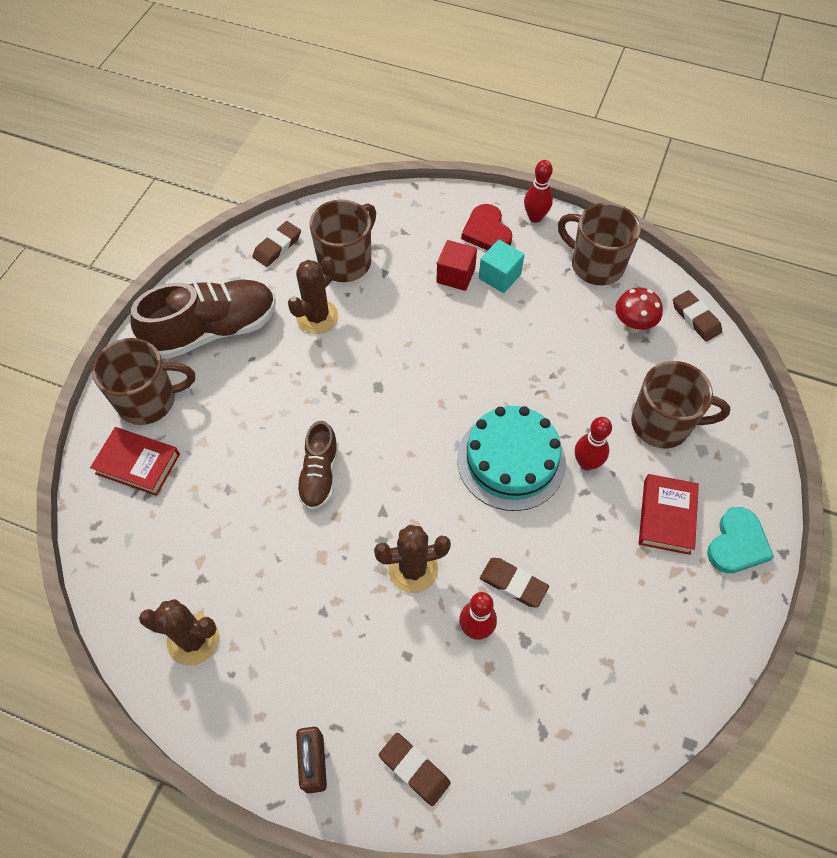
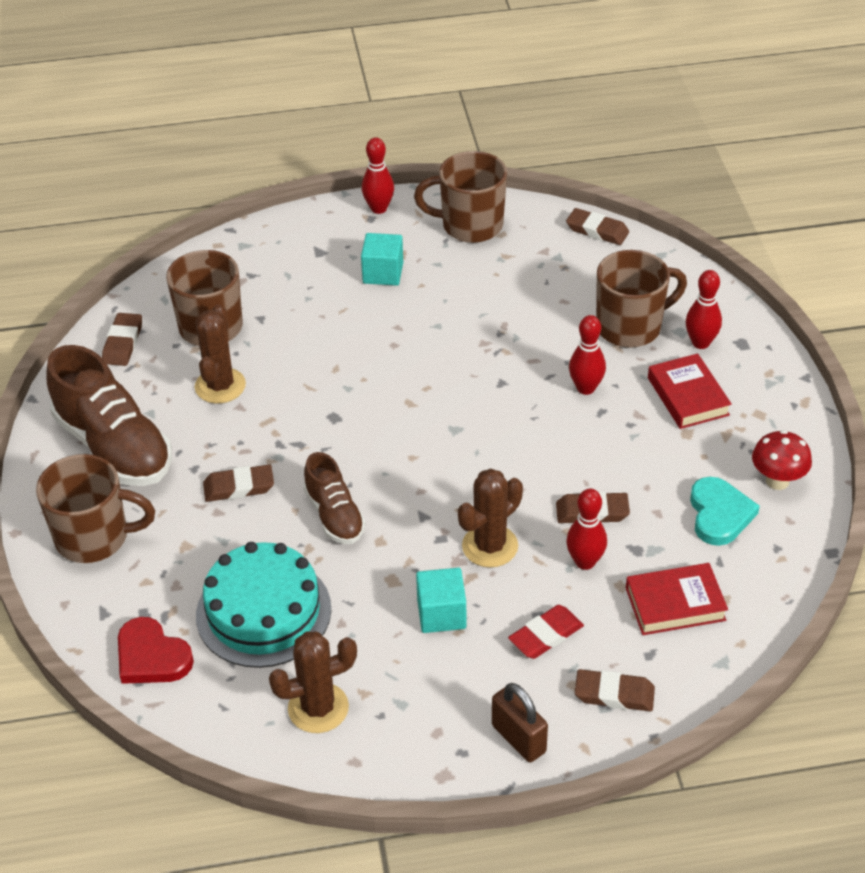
camera: 30 degrees left, 15 degrees down
(137, 464) = (130, 596): red book -> red book (675, 604)
(149, 400) = (94, 538): brown mug -> brown mug turned 45 degrees clockwise
(213, 331) = (114, 446): brown shoe -> brown shoe turned 105 degrees clockwise
(271, 411) = (239, 487): none -> brown eraser
(335, 610) = (441, 614): none -> turquoise cube
(399, 679) = (546, 635): none -> red eraser
(455, 275) = (337, 290): red cube -> none
(487, 232) = (339, 240): red heart -> red heart (151, 656)
(511, 460) = (514, 418): turquoise cake -> turquoise cake (263, 612)
(632, 325) = (543, 260): red mushroom -> red mushroom (777, 481)
(712, 470) = (700, 343): none -> red bowling pin
(737, 544) = (763, 389): turquoise heart -> turquoise heart (719, 514)

